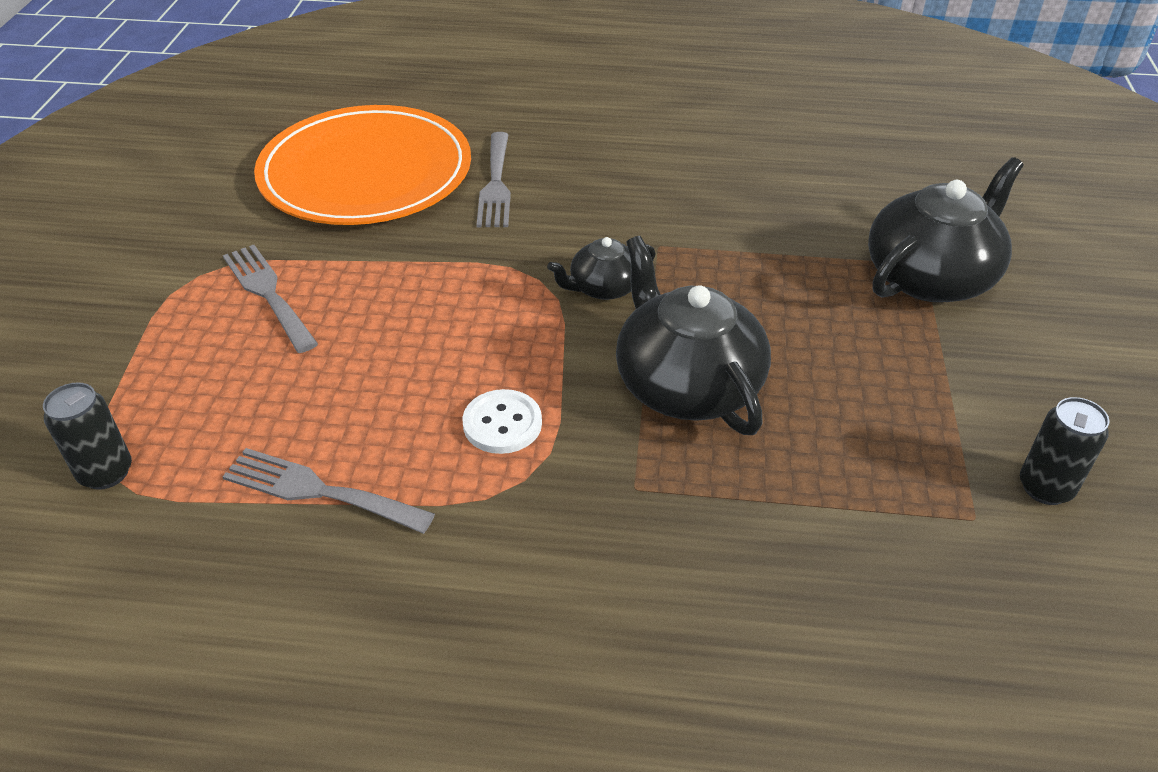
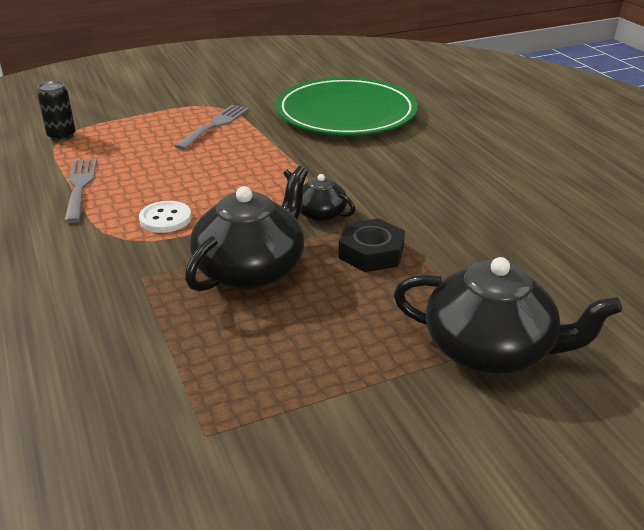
camera: 60 degrees right, 10 degrees down
(366, 172) = (346, 113): orange plate -> green plate
(495, 184) = (383, 149): grey fork -> none
(717, 282) = (371, 252): none -> black nut
(1045, 488) = (268, 470): black can -> none

